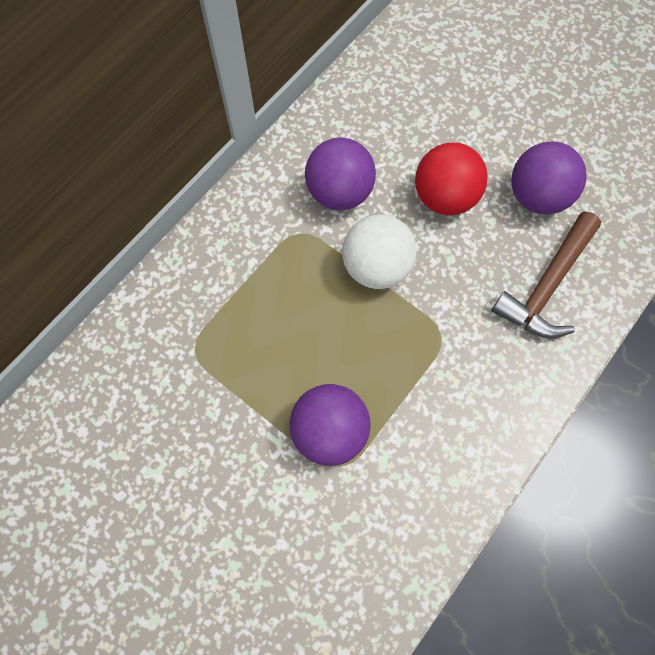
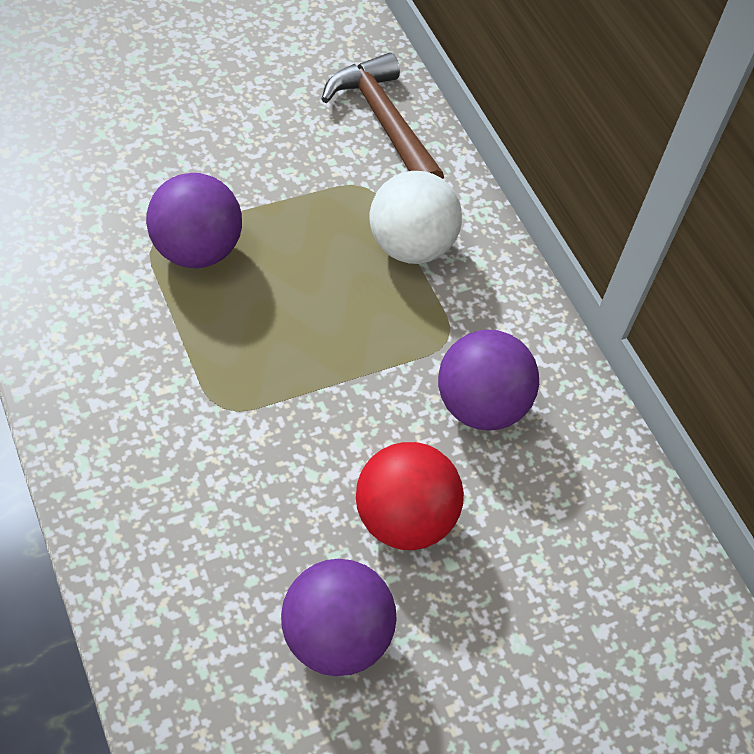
camera: 110 degrees right, 15 degrees down
(376, 267) = (353, 390): white ball -> white ball (410, 246)
(547, 285) = (202, 563): brown hammer -> brown hammer (384, 122)

